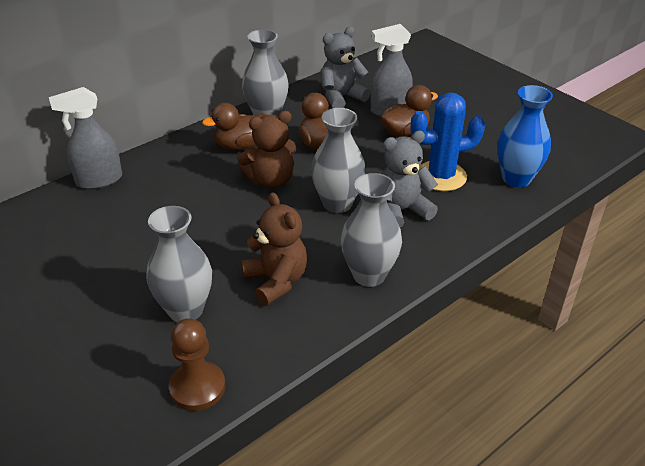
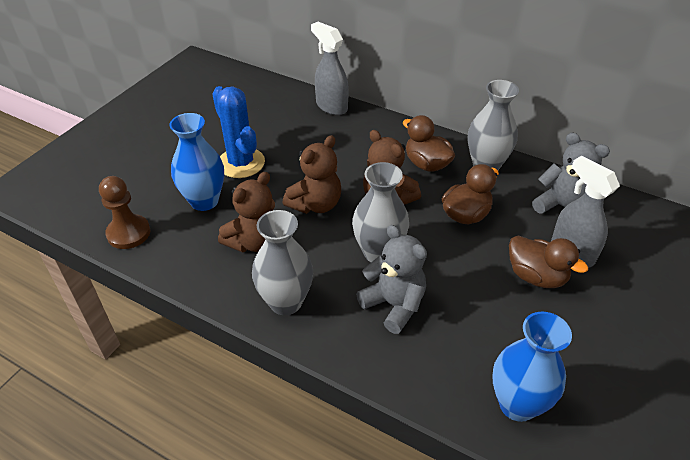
camera: 70 degrees right, 5 degrees up
(185, 310) = (204, 201): grey vase -> blue vase
(249, 227) = (315, 204): none -> brown teddy bear
(441, 176) = (474, 326): blue cactus -> blue cactus (241, 163)

